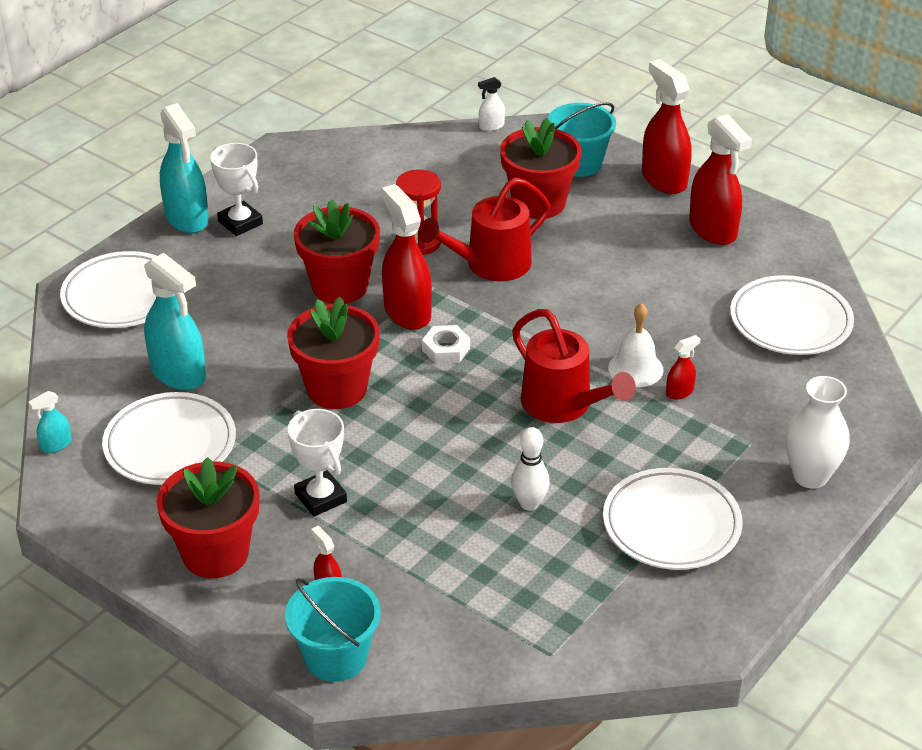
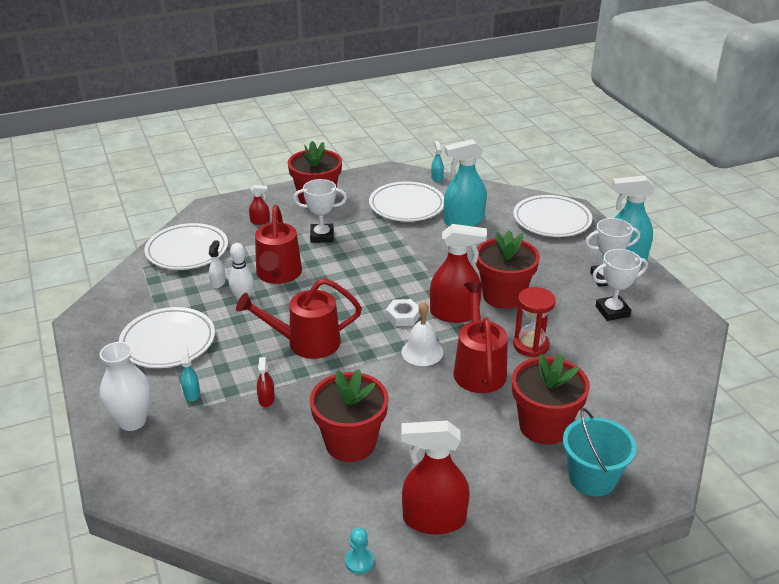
camera: 120 degrees right, 5 degrees down
(307, 204) = (612, 311): none -> white trophy
(336, 389) = (403, 265): red flower pot -> red flower pot (350, 443)
(336, 657) = (218, 212): turquoise bucket -> none
(451, 496) = (278, 275): none -> red watering can
(491, 126) = (683, 446): white spray bottle -> white spray bottle (218, 283)
(635, 368) = (308, 389): white bell -> white bell (422, 352)
(664, 179) = (533, 525): red spray bottle -> none
(728, 453) = (192, 393): none -> turquoise spray bottle
(790, 321) = (279, 502): white plate -> white plate (187, 251)
(796, 252) = (359, 561): none -> turquoise pawn

